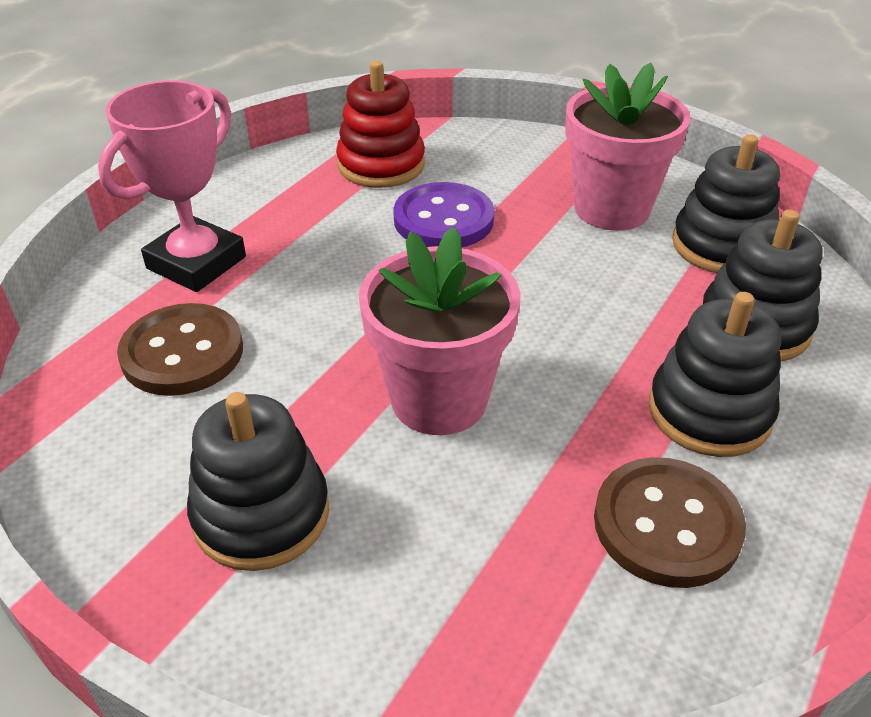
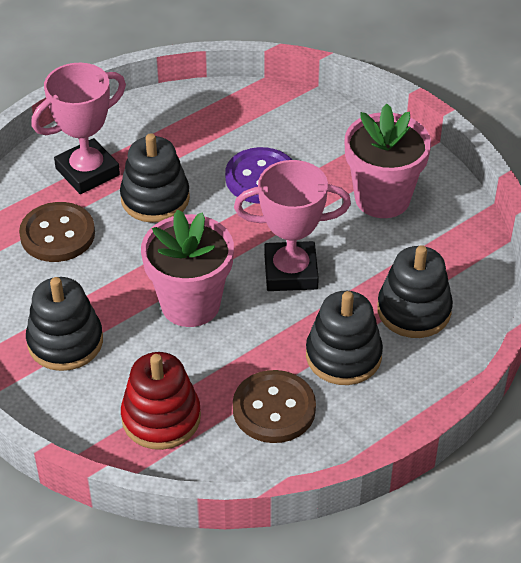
camera: 20 degrees right, 5 degrees up
(381, 165) = (242, 120): red stacking toy -> red stacking toy (161, 418)
(556, 319) = (290, 272): none -> pink trophy
(721, 246) = (438, 247): black stacking toy -> black stacking toy (155, 198)

